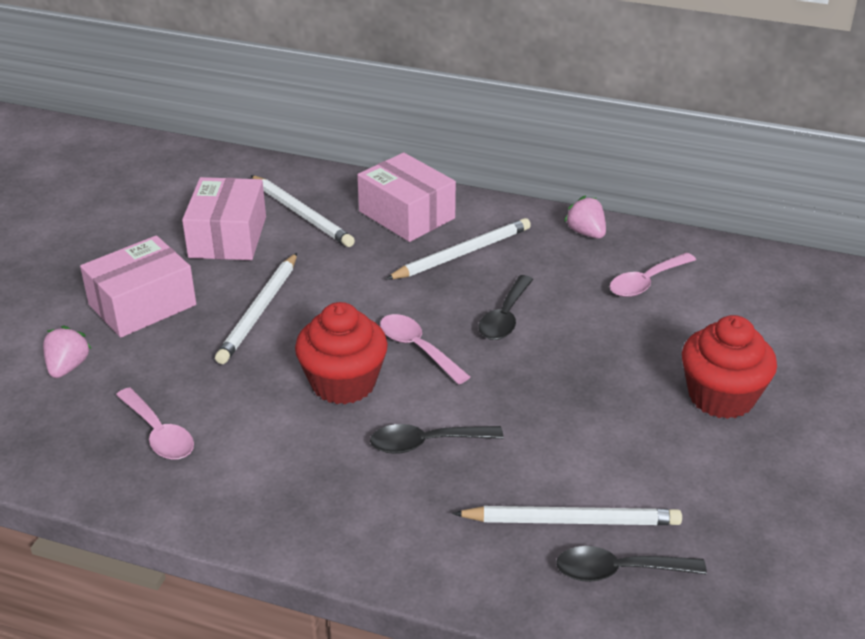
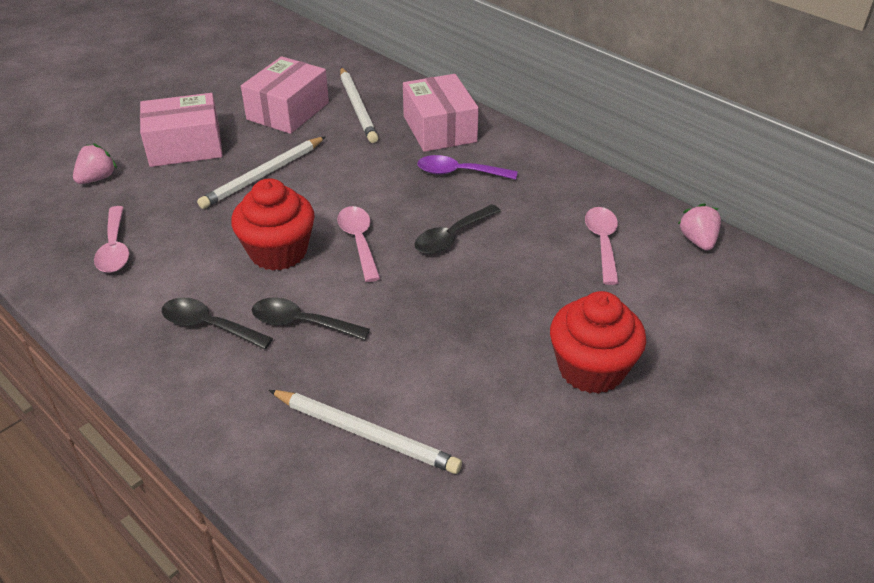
camera: 25 degrees right, 5 degrees up
(461, 253) = (459, 173): white pencil -> purple spoon
(586, 233) = (581, 184): pink strawberry -> pink strawberry (698, 241)
(618, 571) = (369, 495): black spoon -> black spoon (208, 326)
(646, 282) = (602, 243): pink spoon -> pink spoon turned 105 degrees clockwise

